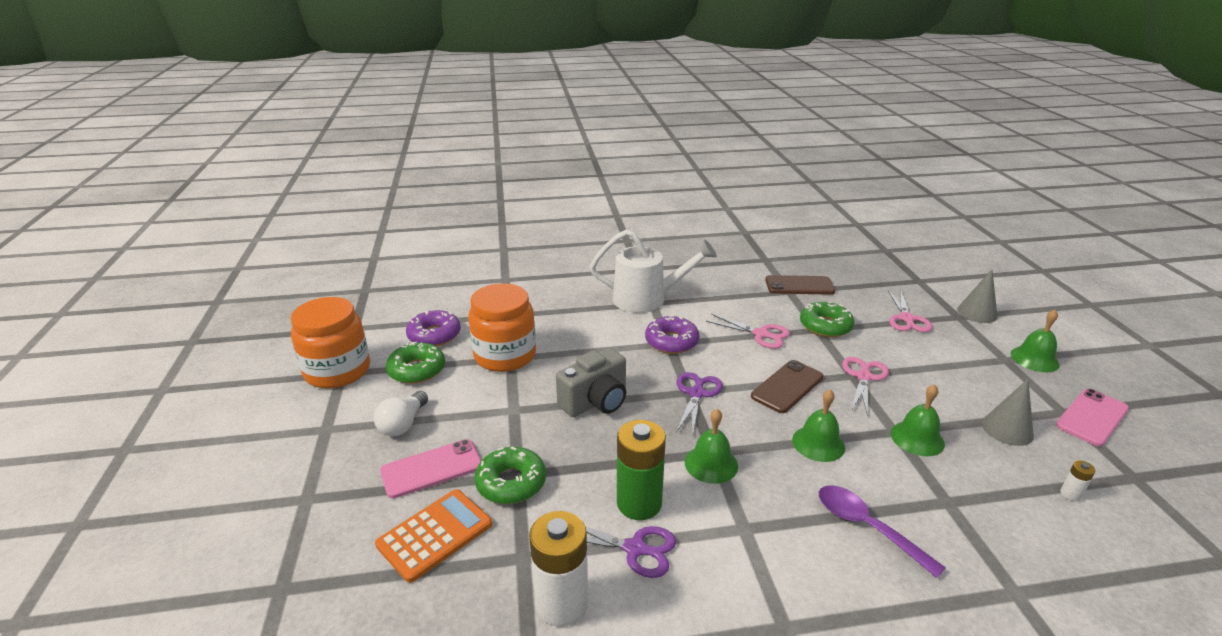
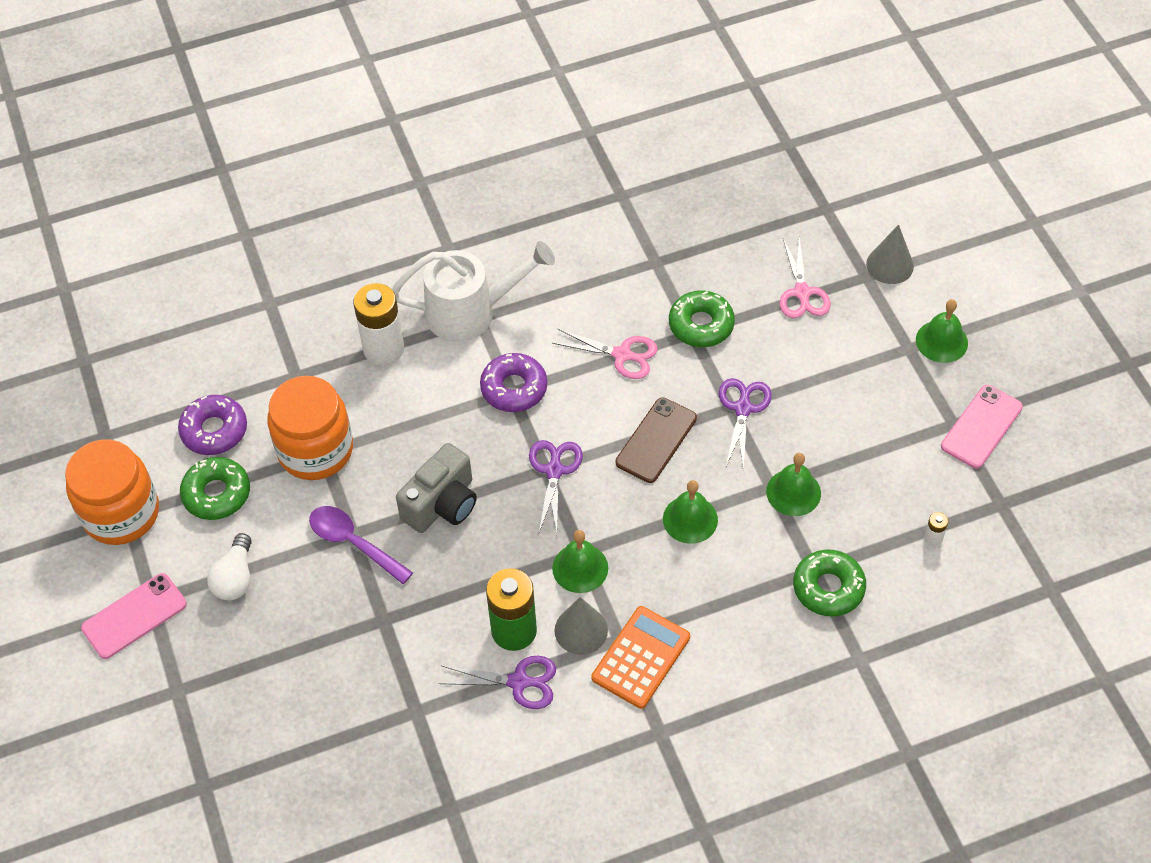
camera: 10 degrees left, 25 degrees up
(431, 468) = (290, 630): pink phone -> pink phone (134, 616)
(435, 535) = (324, 705): orange calculator -> orange calculator (641, 657)
(511, 482) = (379, 631): green donut -> green donut (828, 588)
(562, 603) = (463, 749): white battery -> white battery (383, 349)
(799, 286) = (668, 247): brown phone -> none
(863, 377) = (743, 408): pink scissors -> purple scissors
(867, 527) = (734, 615): purple spoon -> purple spoon (353, 543)
(1007, 429) = (889, 461): grey cone -> grey cone (581, 630)

